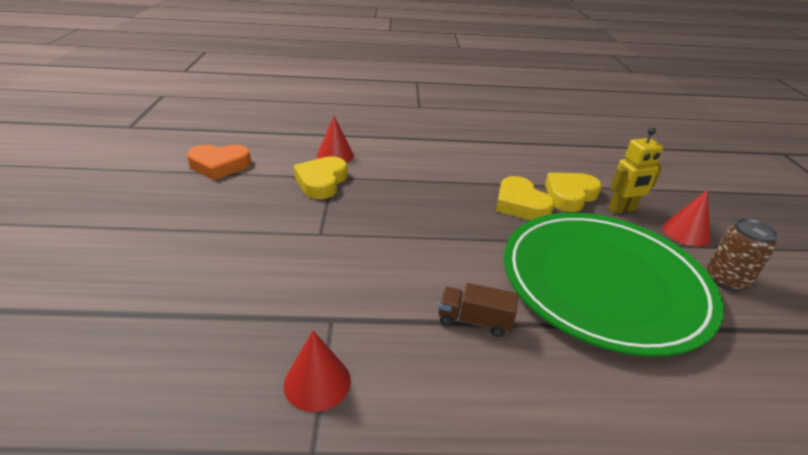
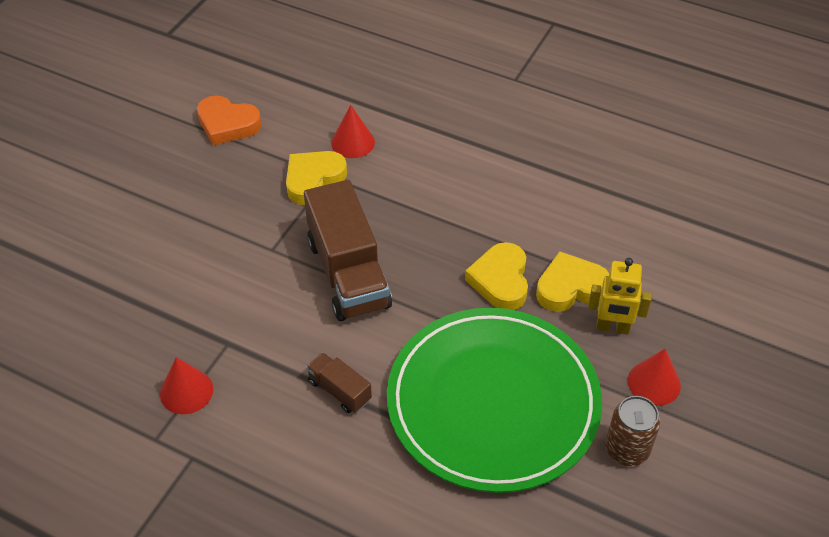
camera: 30 degrees right, 15 degrees up
(402, 232) = (348, 273): none -> brown truck

